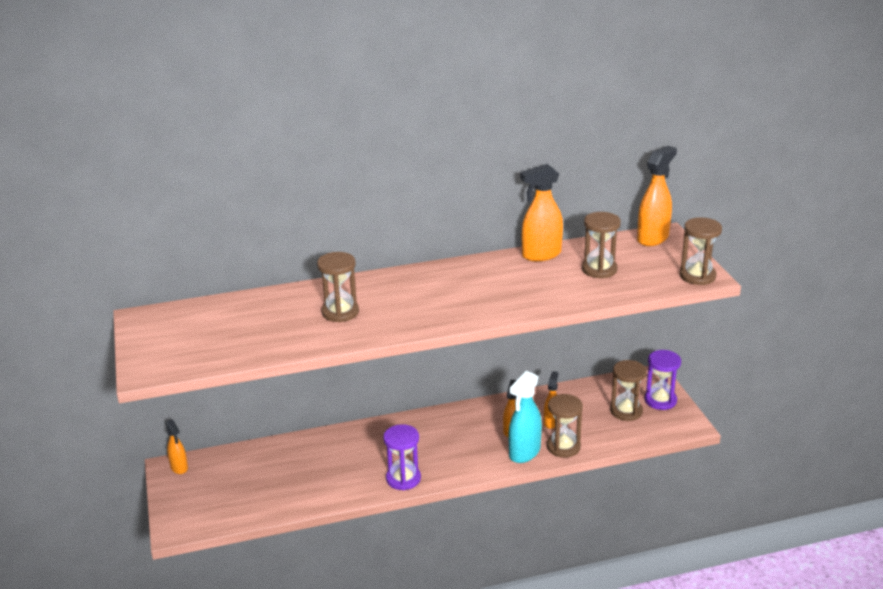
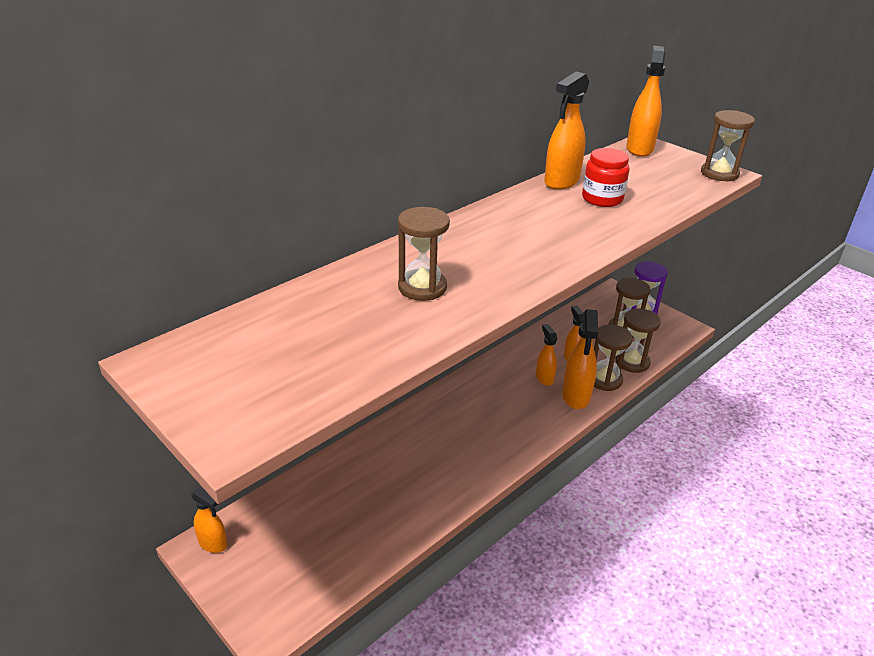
camera: 30 degrees left, 5 degrees up
(403, 479) = (486, 464): purple hourglass -> none
(524, 452) = (576, 396): turquoise spray bottle -> orange spray bottle
(557, 276) = (602, 199): none -> red jar
(599, 269) = (631, 185): brown hourglass -> brown hourglass (632, 362)

